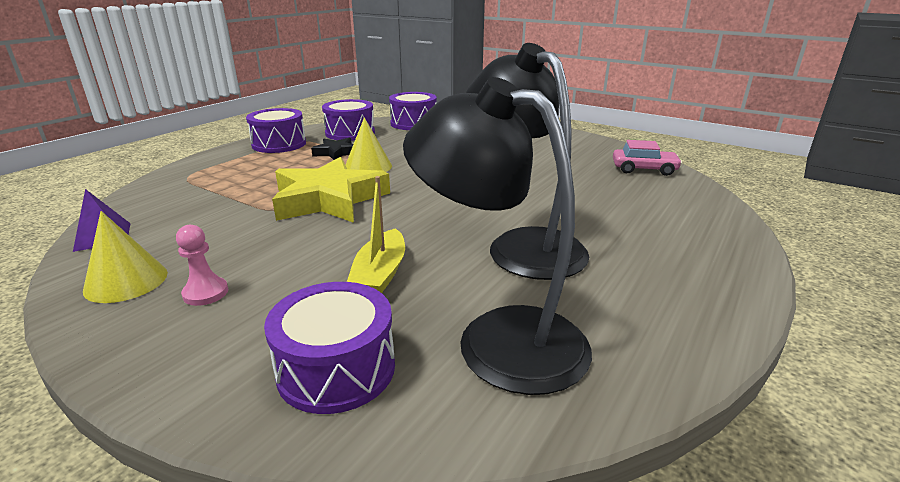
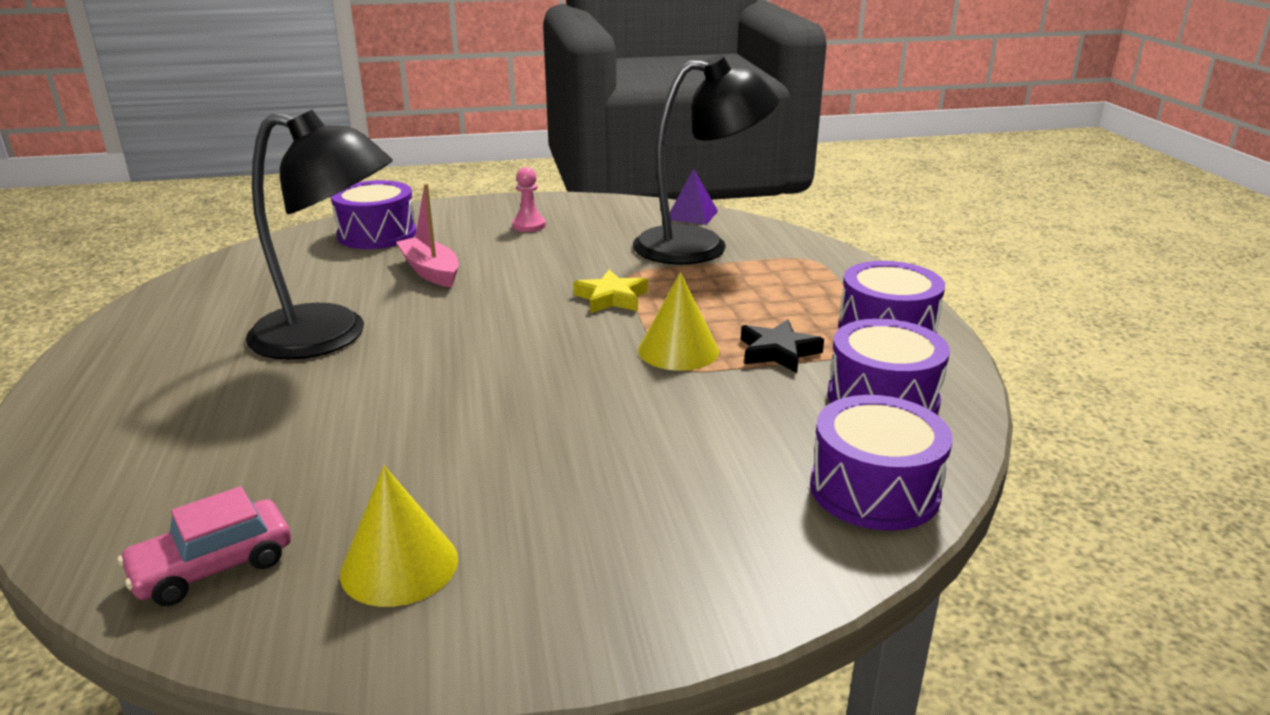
camera: 135 degrees right, 0 degrees up
(126, 281) = (594, 212): yellow cone -> yellow cone (399, 565)
(329, 199) = (611, 298): yellow star -> yellow star, size x0.49
(380, 274) = (431, 271): yellow boat -> pink boat
(498, 337) = (289, 275): black lamp -> black lamp (700, 246)

